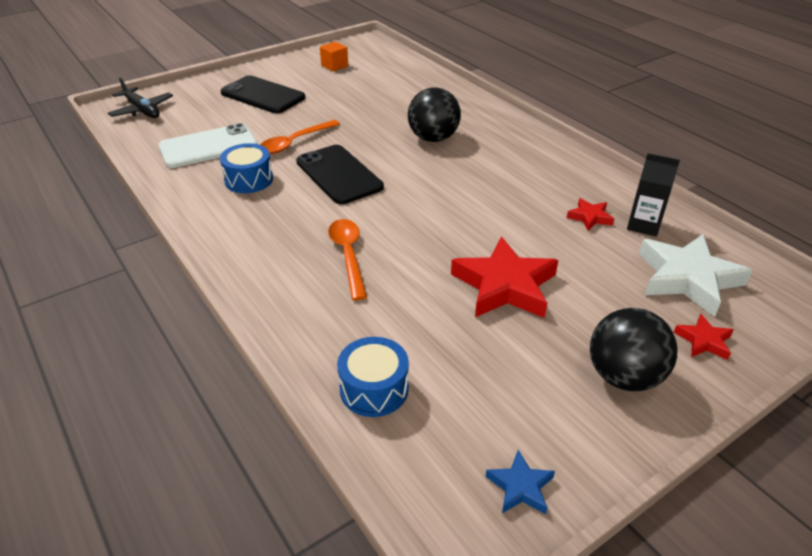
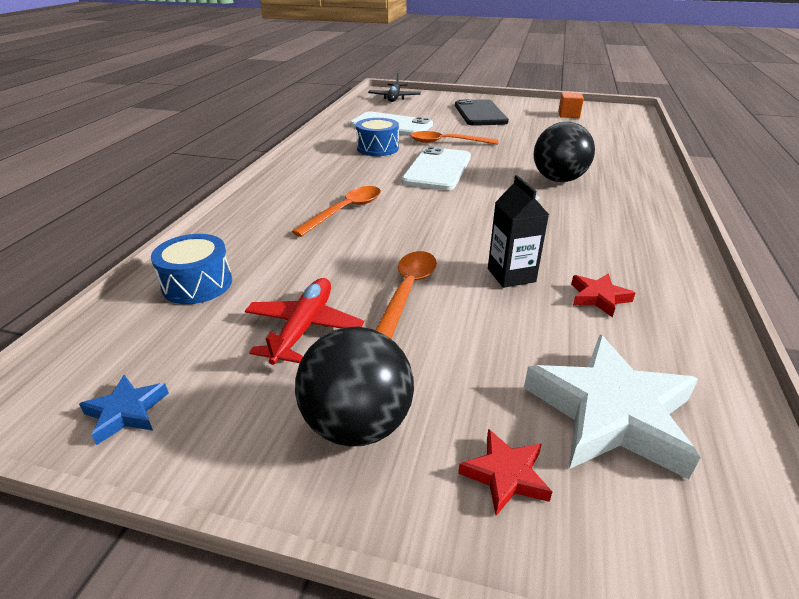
camera: 50 degrees right, 5 degrees down
(339, 174) = (437, 169): black phone -> white phone
(500, 355) = (304, 328): none -> red plane
(505, 286) = (407, 292): red star -> orange spoon
(643, 225) = (653, 339): black carton -> black carton (511, 275)

